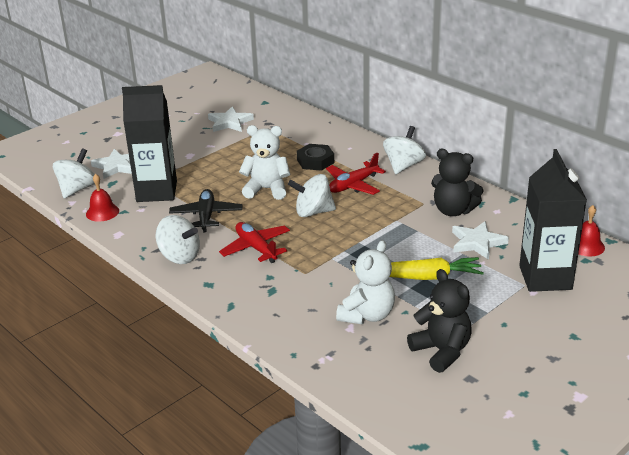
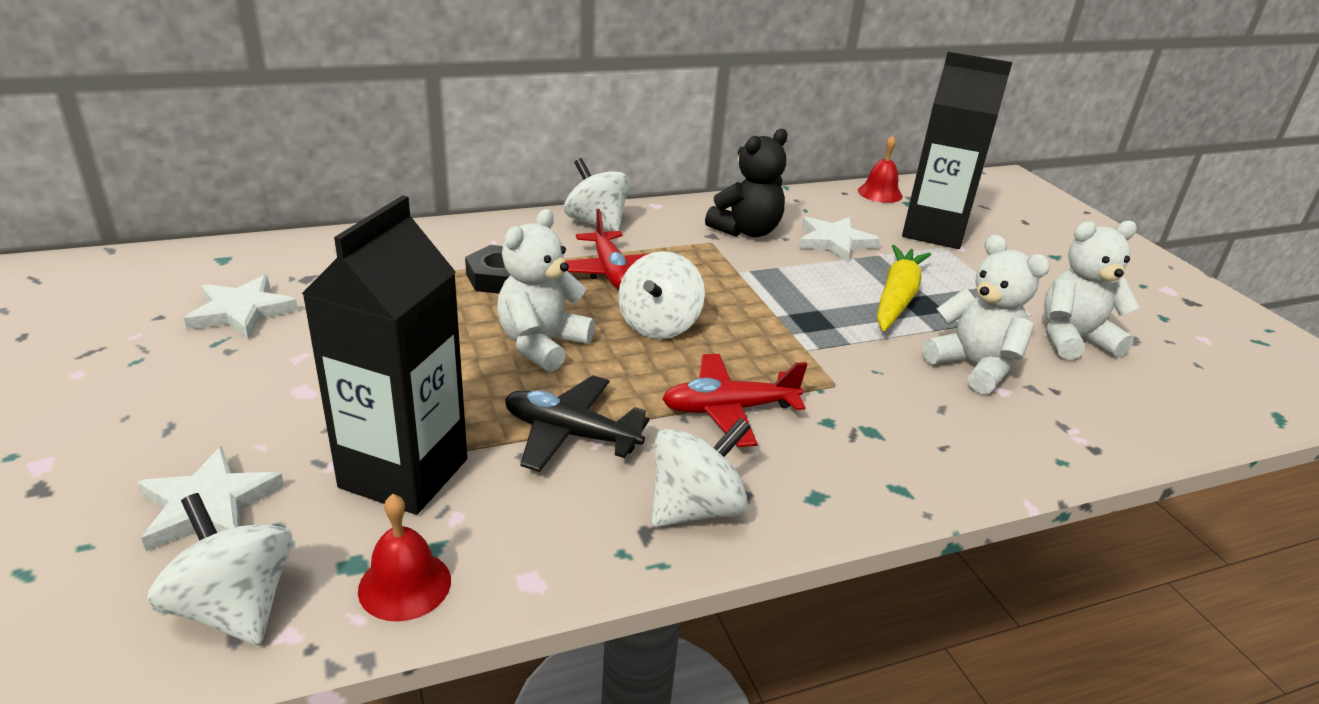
camera: 70 degrees left, 0 degrees up
(441, 351) = (1073, 339): black teddy bear -> white teddy bear

